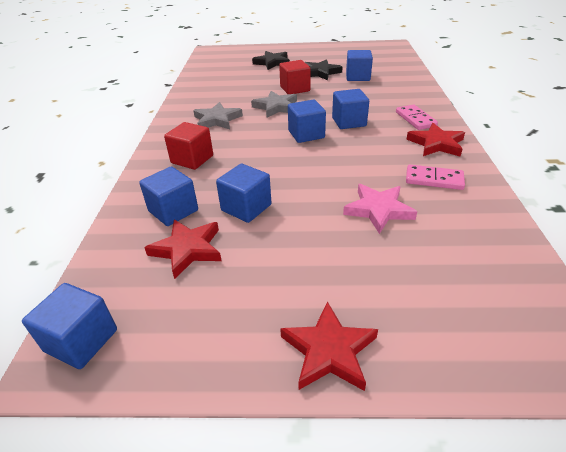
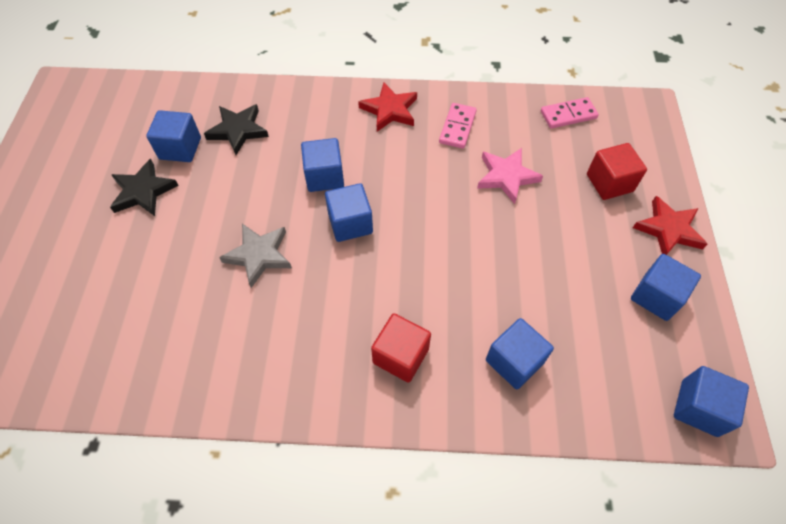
camera: 90 degrees left, 20 degrees up
(188, 249) = (576, 337): red star -> none
(217, 120) = (285, 334): grey star -> none
(246, 207) = (506, 287): blue cube -> blue cube (656, 296)
(272, 63) = (63, 258): black star -> black star (238, 130)
(295, 89) = (198, 229): red cube -> red cube (609, 183)
(415, 119) = (330, 114): pink domino -> pink domino (568, 115)

